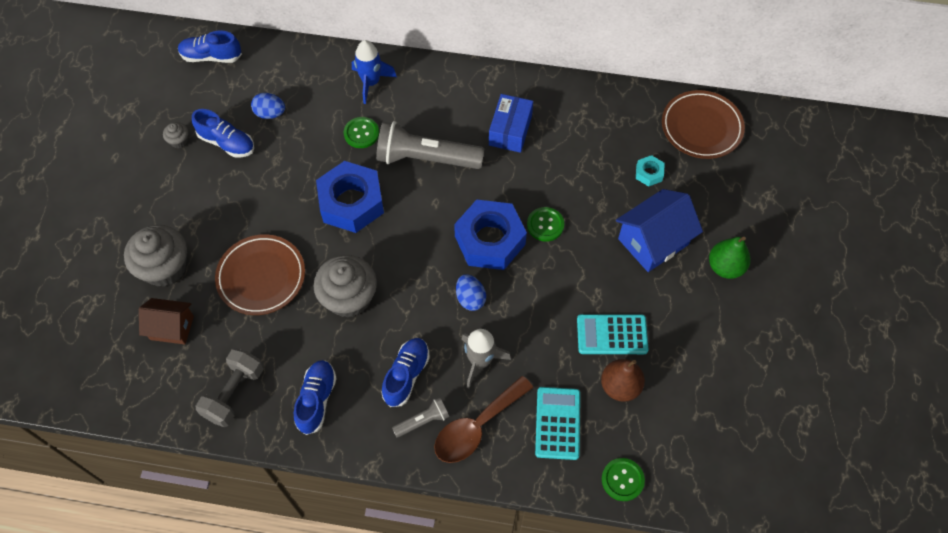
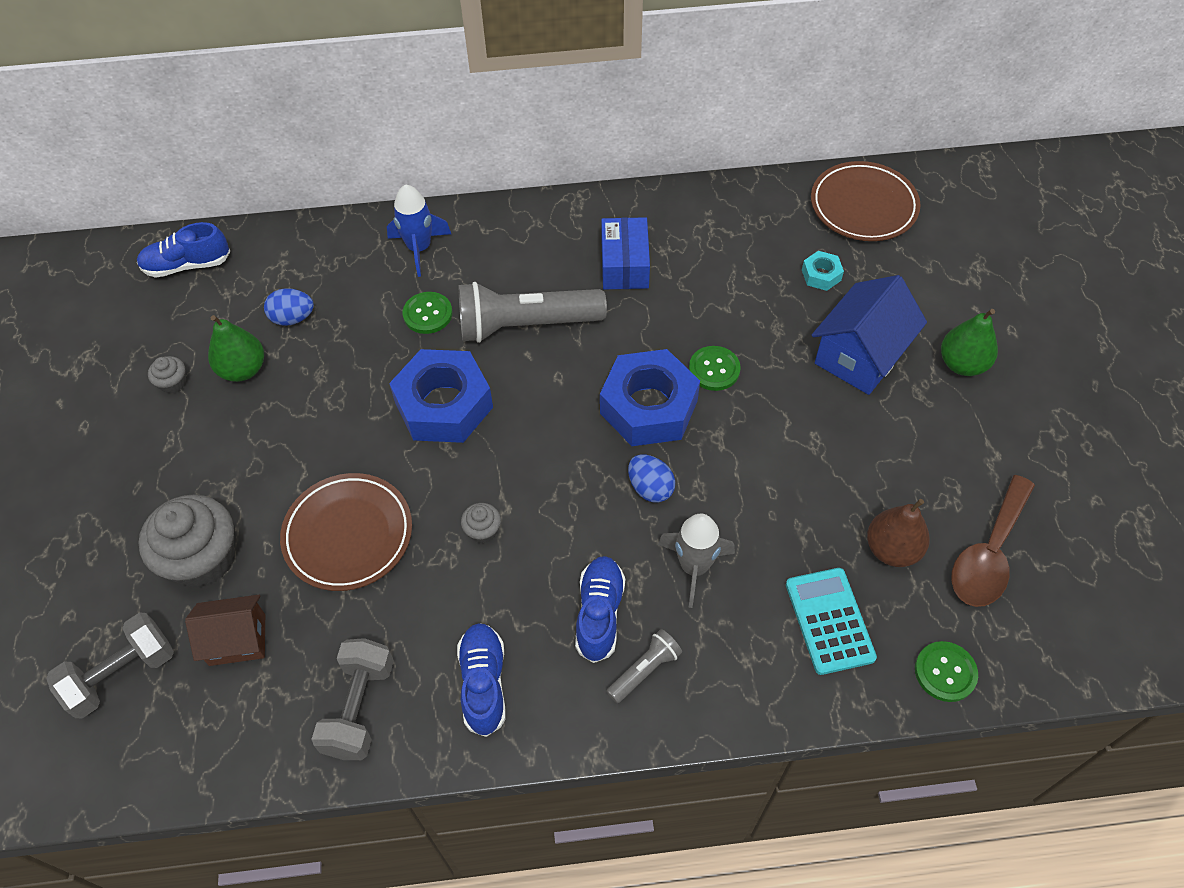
camera: 15 degrees left, 5 degrees down
(96, 330) = (122, 674): none -> grey dumbbell
(227, 143) = (243, 369): blue shoe -> green pear
(349, 298) = (483, 530): grey cupcake -> grey cupcake, size x0.45
(476, 427) = (722, 657): brown spoon -> brown spoon (988, 554)
(612, 335) = (854, 485): turquoise calculator -> none

